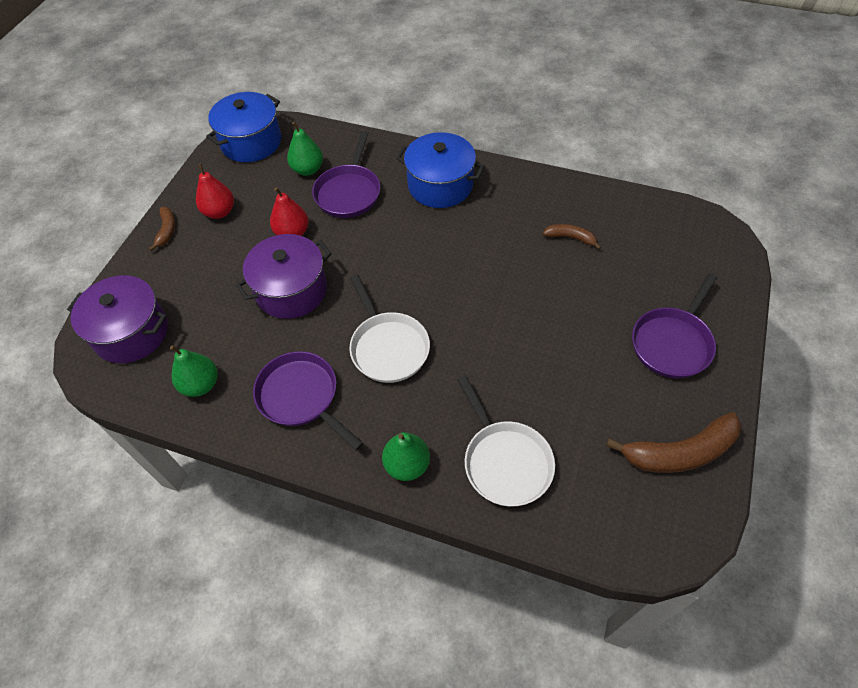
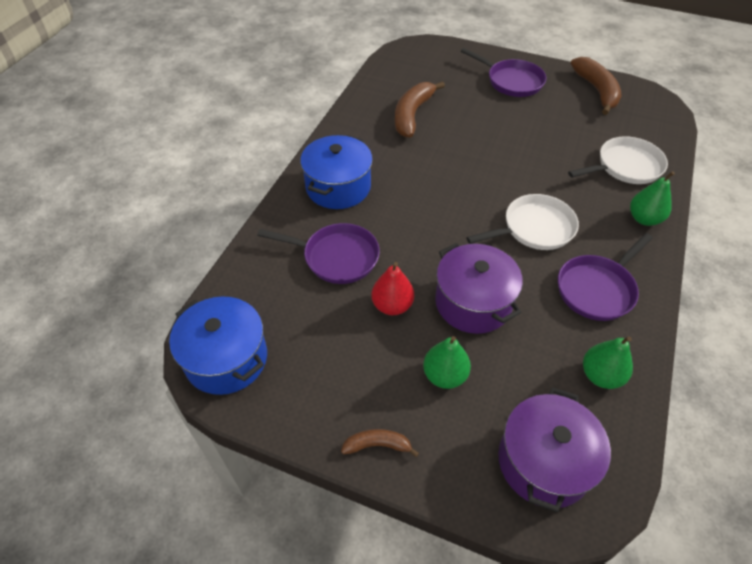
camera: 90 degrees left, 5 degrees down
(219, 212) = (350, 384): red pear -> none
(308, 169) = (292, 295): green pear -> green pear (444, 375)
(571, 238) = (412, 115): brown banana -> brown banana, size x1.91

